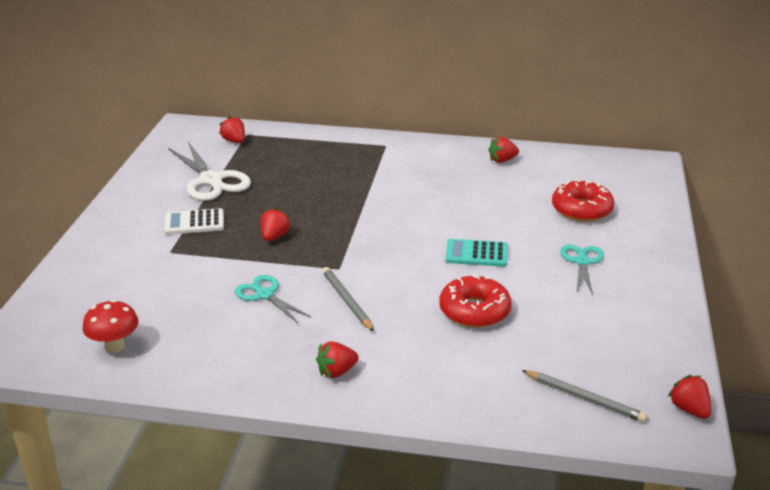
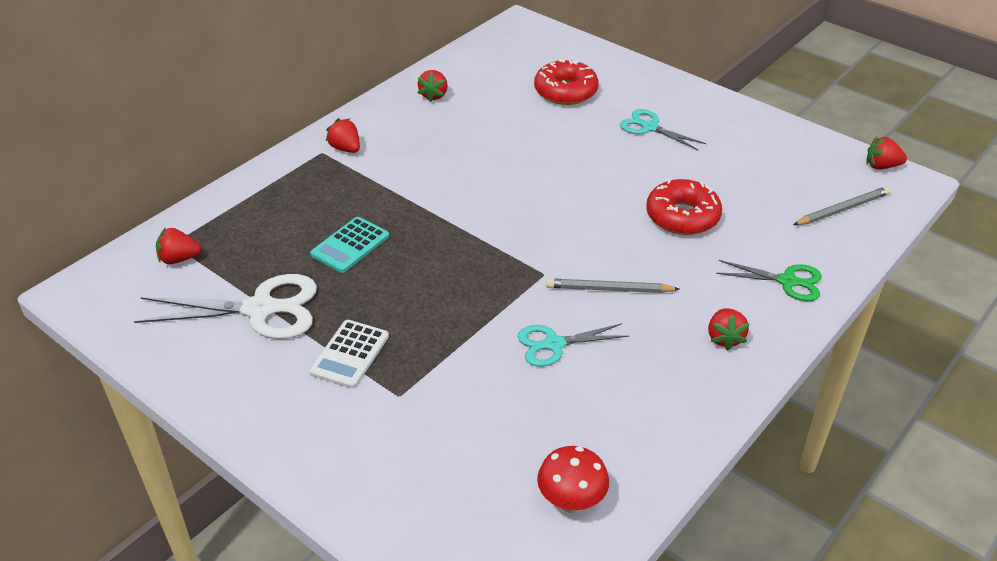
camera: 60 degrees left, 10 degrees up
(274, 236) = (441, 299): red strawberry -> red strawberry (345, 148)
(441, 388) = (787, 281): none -> green scissors
(476, 254) = (589, 178): turquoise calculator -> turquoise calculator (350, 245)

